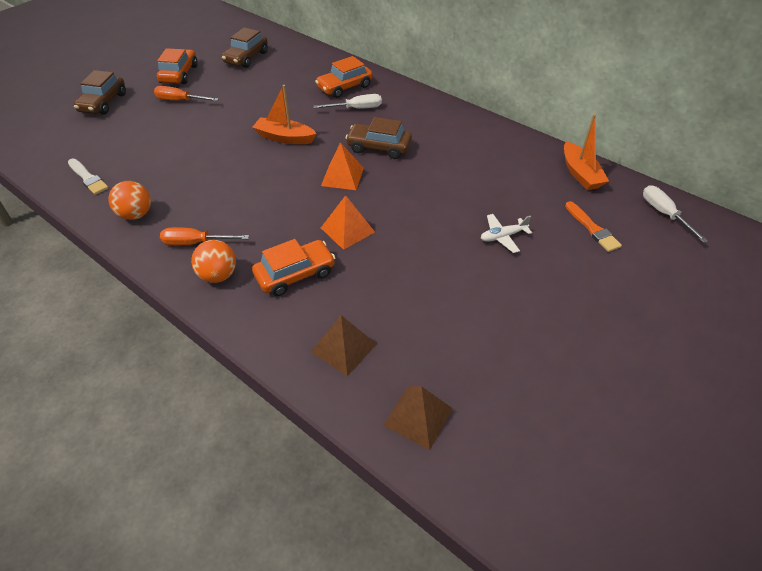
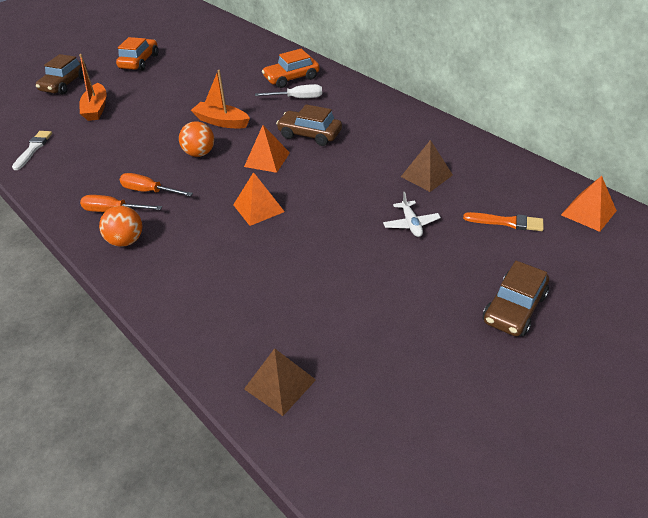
camera: 10 degrees right, 5 degrees down
(88, 178) = (33, 149): white brush -> white brush turned 135 degrees counterclockwise
(136, 214) = (67, 183): orange ball -> orange ball (199, 153)
(180, 101) = (134, 85): orange screwdriver -> orange screwdriver (149, 191)
(246, 58) = (205, 49): brown car -> brown car (514, 308)
(295, 274) = (198, 245): orange car -> none
(344, 347) = (225, 315): brown pyramid -> brown pyramid (426, 175)
(502, 236) = (411, 224): white plane -> white plane turned 90 degrees counterclockwise
(580, 174) = (508, 169): orange boat -> orange boat (96, 108)
(592, 229) = (507, 222): orange brush -> orange brush turned 60 degrees counterclockwise
(664, 214) = (588, 213): white screwdriver -> orange pyramid

